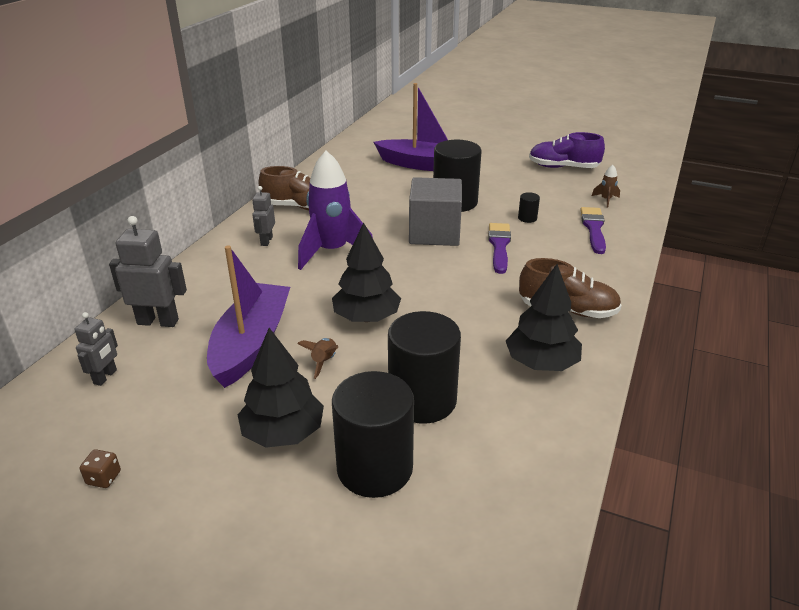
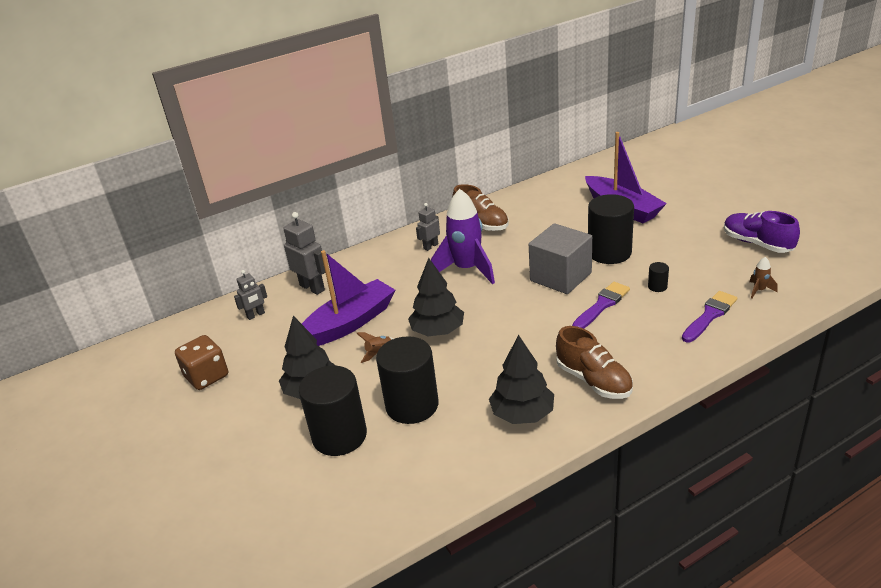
camera: 40 degrees right, 0 degrees up
(103, 478) = (207, 376): brown dice -> brown dice, size x2.14

